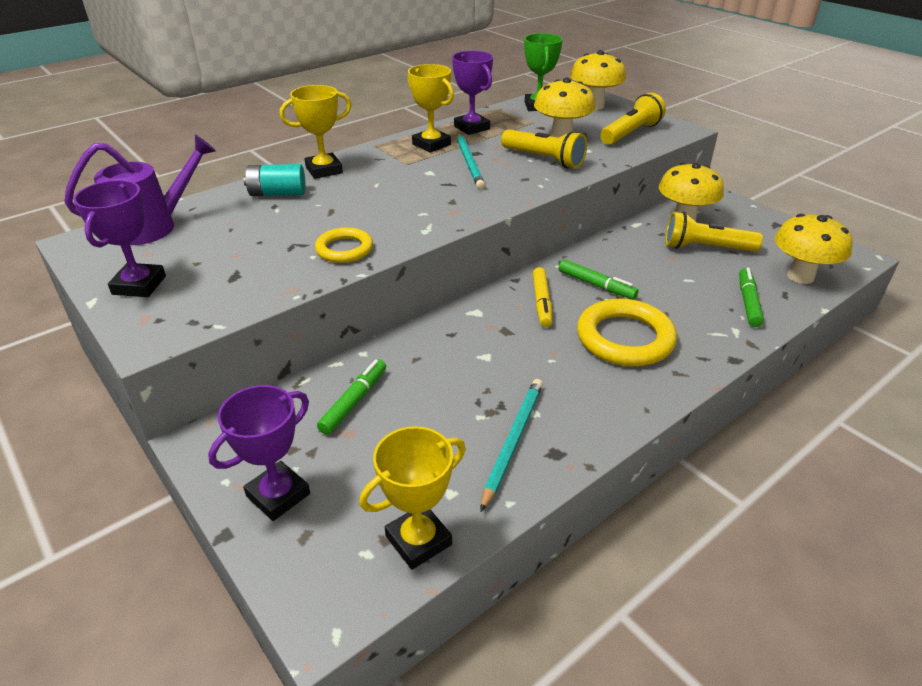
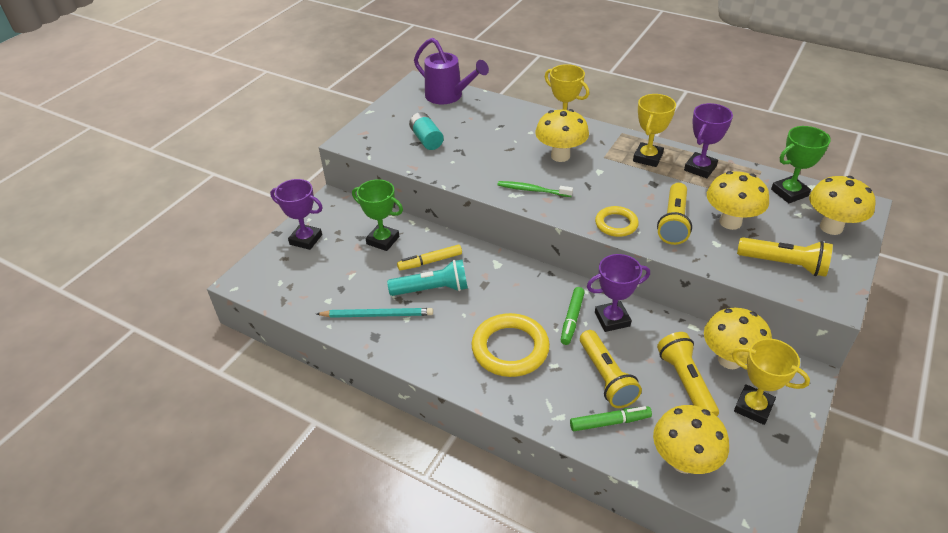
camera: 70 degrees right, 5 degrees up
(139, 285) = (390, 118): purple trophy -> purple trophy (612, 319)
(277, 193) = (517, 120): turquoise battery -> turquoise battery (426, 139)
(344, 249) = (467, 170): yellow ring -> yellow ring (616, 224)
(354, 401) = (383, 240): green marker -> green trophy
(380, 185) = (560, 156): none -> yellow mushroom
(418, 540) = (293, 298): yellow trophy -> yellow trophy (753, 407)
(428, 216) = (532, 190): none -> green toothbrush
(469, 163) = (632, 185): turquoise pencil -> none
(490, 376) = (432, 289): none -> turquoise flashlight
(541, 302) = (529, 294): yellow marker -> yellow marker (430, 262)
(687, 288) = (606, 377): none -> yellow flashlight

